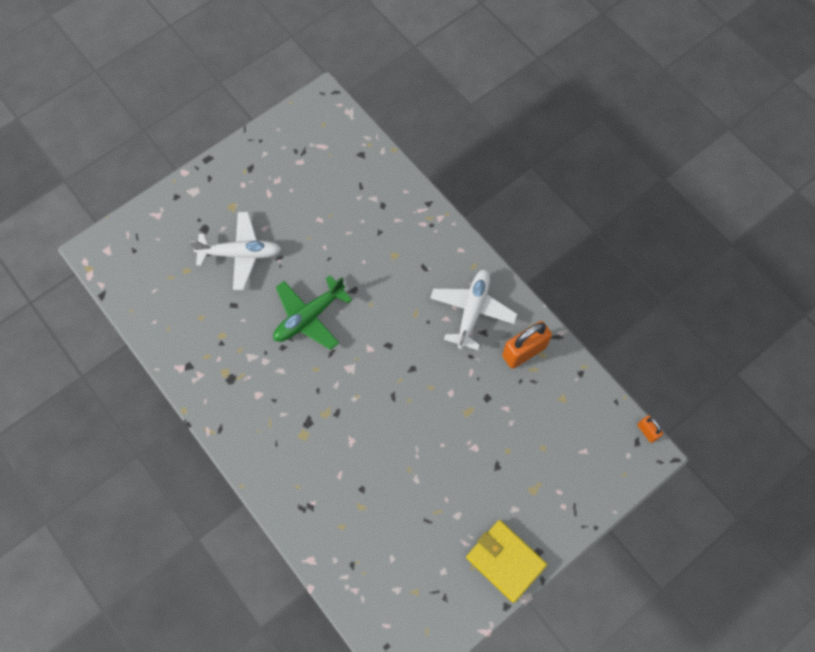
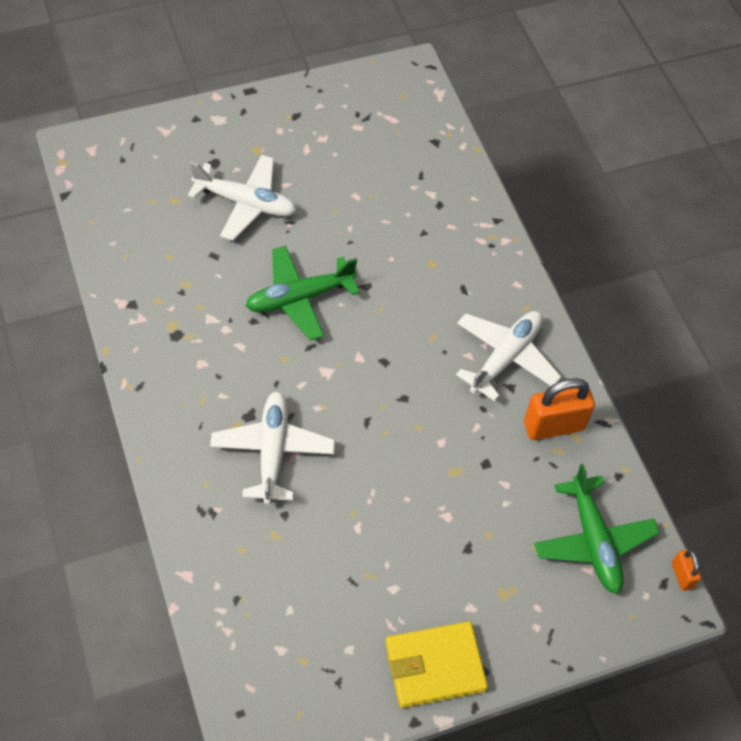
camera: 15 degrees right, 10 degrees down
(335, 444) = (272, 451): none -> white plane
(505, 561) = (435, 666): yellow wallet -> yellow wallet turned 75 degrees counterclockwise
(580, 428) = (593, 541): none -> green plane

